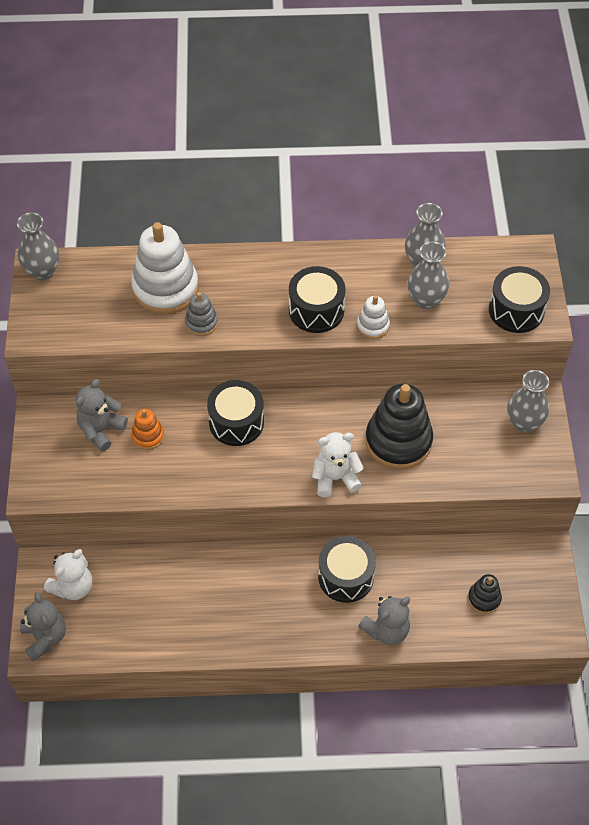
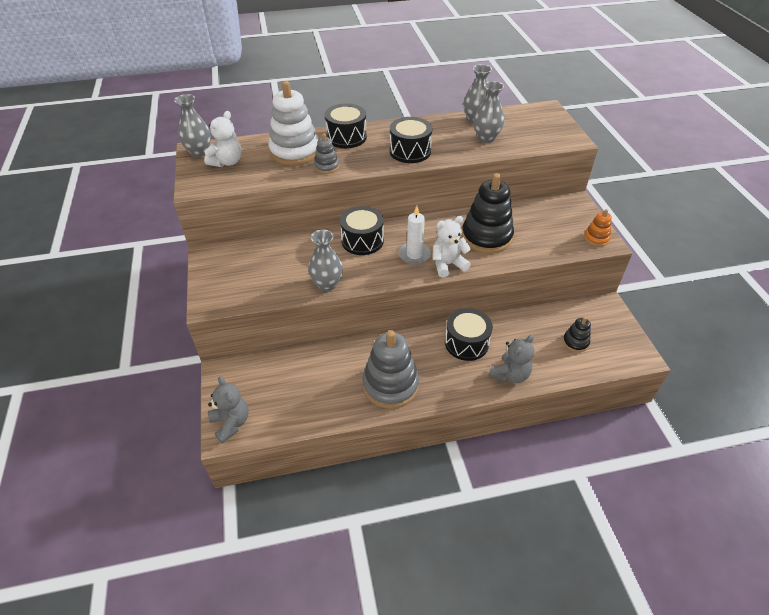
camera: 10 degrees left, 10 degrees down
(73, 587) = (250, 381): white teddy bear -> white teddy bear (227, 162)
(101, 430) = (258, 258): grey teddy bear -> none
(148, 436) = (296, 257): orange stacking toy -> orange stacking toy (596, 238)
(238, 619) = (390, 385): none -> grey stacking toy
(297, 455) = (414, 254): none -> white candle
(373, 326) = (454, 155): white stacking toy -> none
(516, 310) = (551, 137): black drum -> black drum (346, 137)
(524, 422) = (571, 216): grey vase -> grey vase (327, 284)

